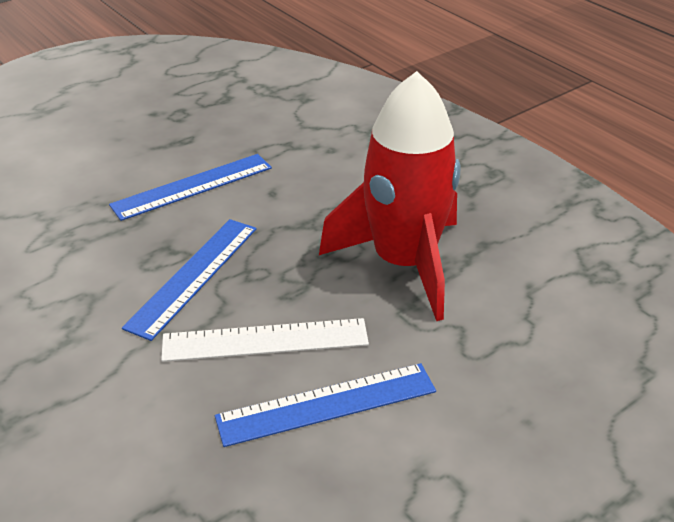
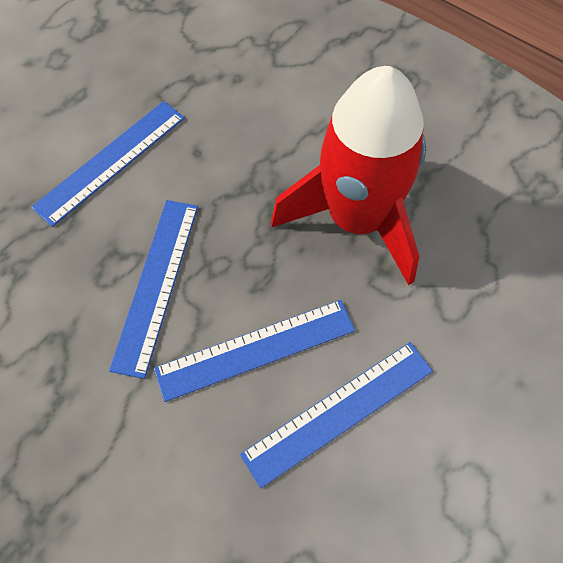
camera: 15 degrees left, 25 degrees up
(265, 340) = (255, 350): white ruler -> blue ruler

